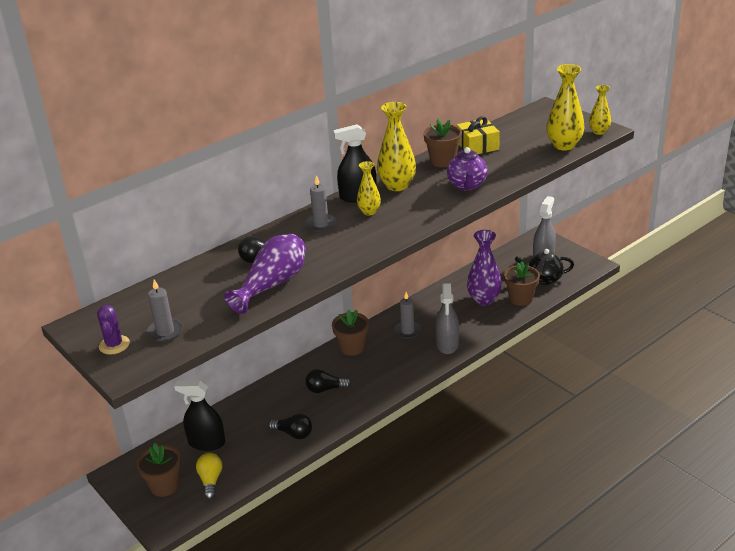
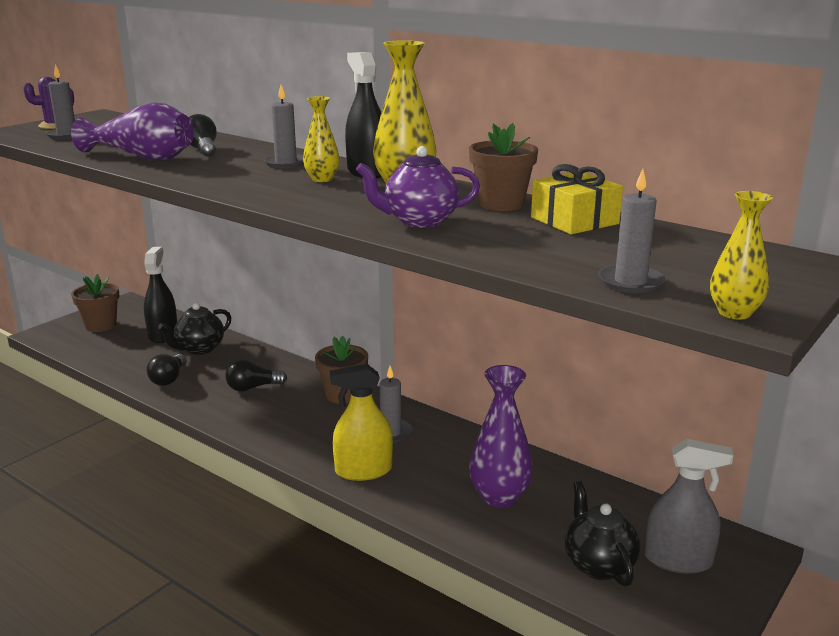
camera: 75 degrees right, 10 degrees down
(210, 481) = (100, 346): yellow light bulb -> none
(246, 419) = (199, 349): none -> black teapot
(325, 389) = (253, 388): black light bulb -> black light bulb turned 90 degrees counterclockwise
(447, 344) = (363, 471): grey spray bottle -> yellow spray bottle
(521, 299) = (518, 539): brown flower pot -> none
(564, 145) = (630, 282): yellow vase -> grey candle

